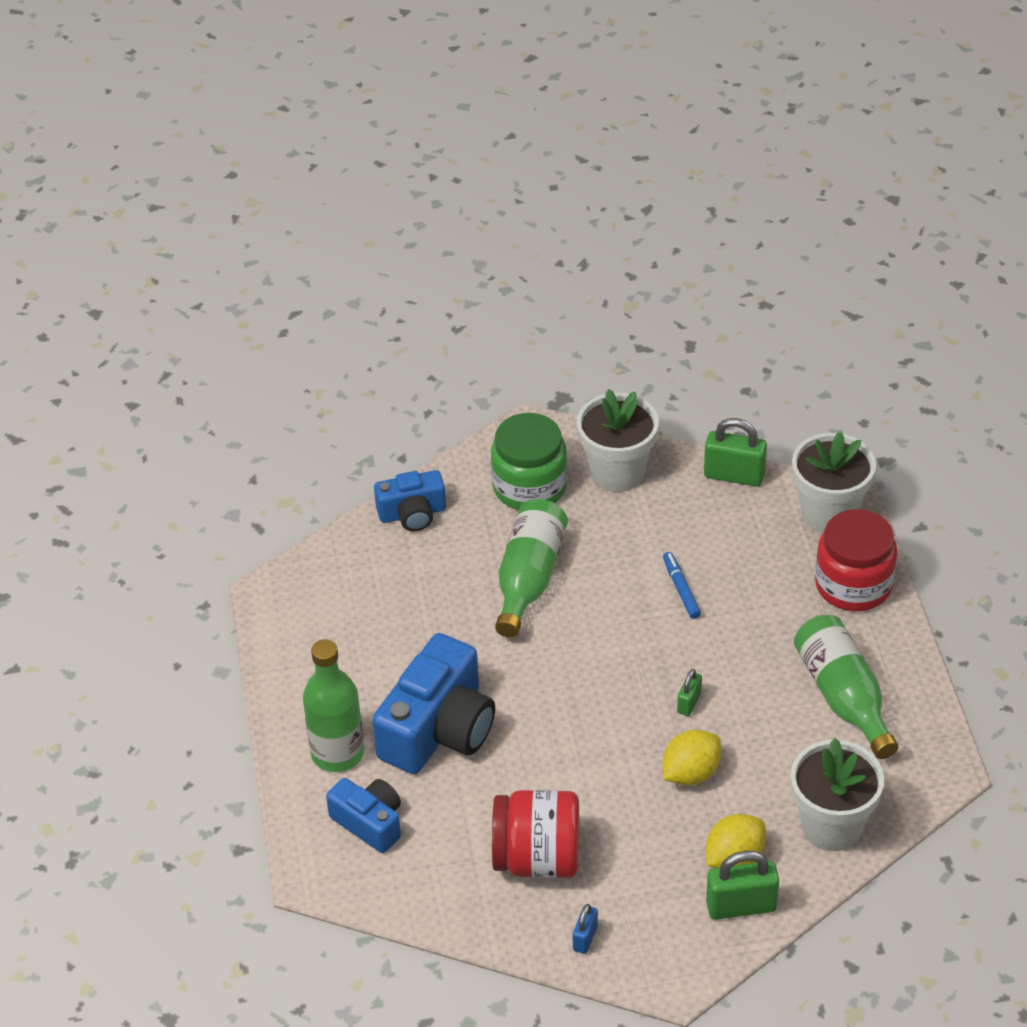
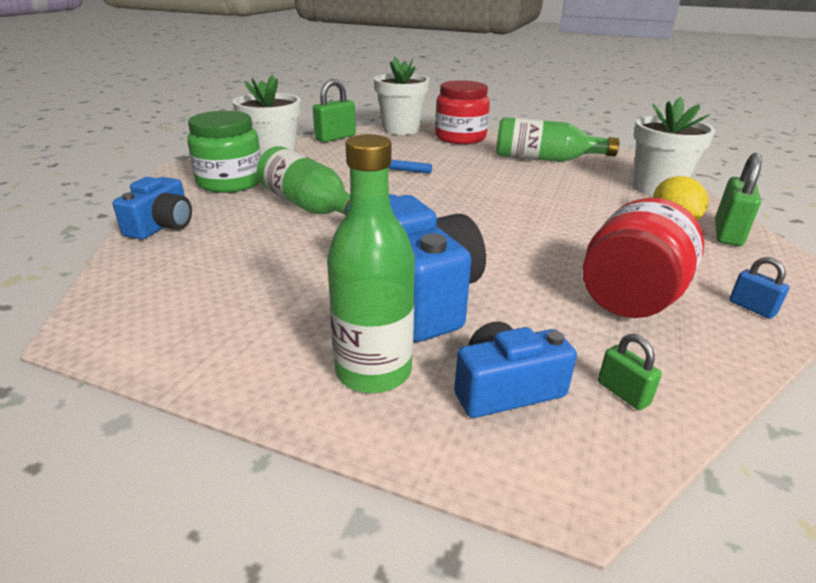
camera: 60 degrees left, 15 degrees down
(689, 703) = (503, 194): green padlock -> green padlock (623, 393)
(691, 773) = (573, 212): yellow lemon -> none

